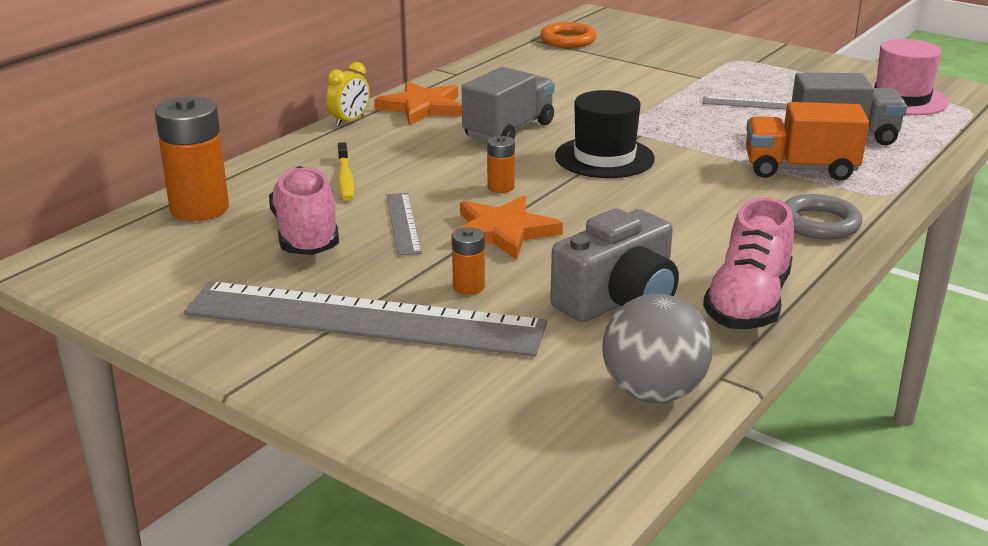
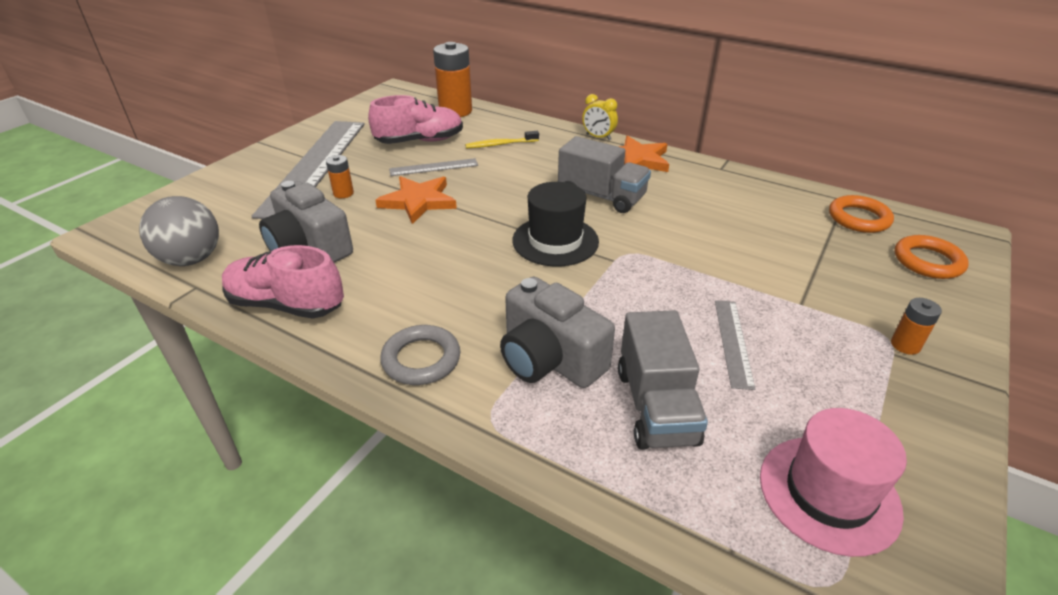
camera: 85 degrees right, 10 degrees up
(500, 187) = (491, 197): orange battery -> orange battery (905, 345)
(636, 32) = (928, 261): none -> orange ring
(800, 169) = (549, 359): orange truck -> grey camera

